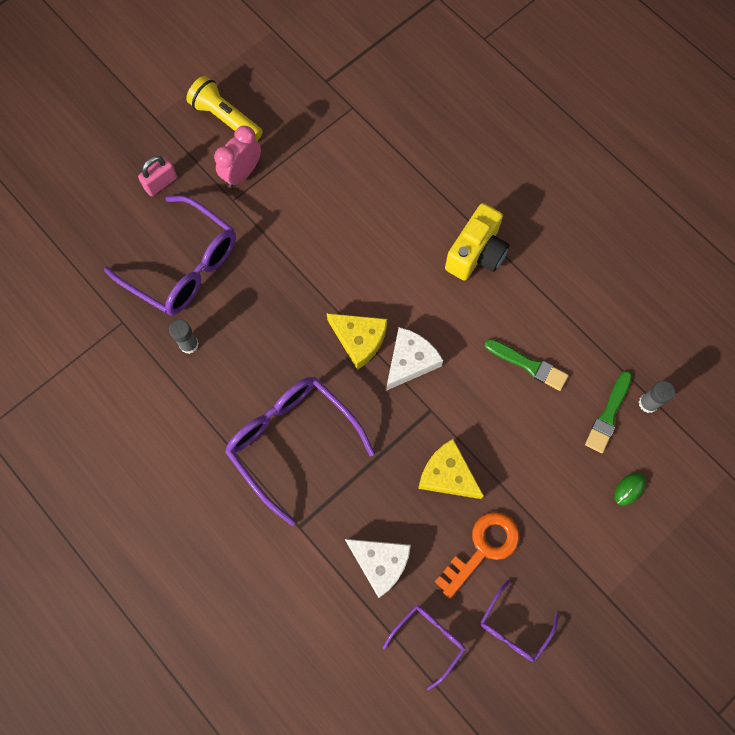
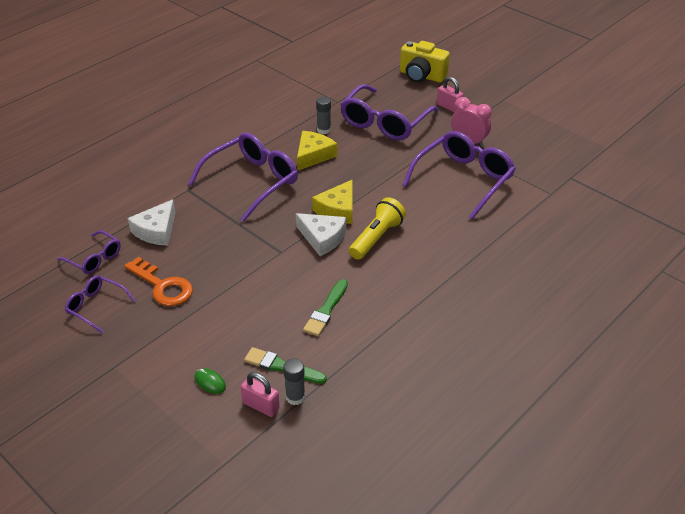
camera: 85 degrees right, 30 degrees down
(225, 118) = (514, 130): yellow flashlight -> yellow flashlight (376, 238)
(317, 192) = (463, 180): none -> purple glasses
(447, 474) = (225, 263): yellow cheese -> yellow cheese (313, 155)
(476, 254) = (429, 273): yellow camera -> yellow camera (421, 76)
(659, 437) = (261, 405): none -> pink padlock

